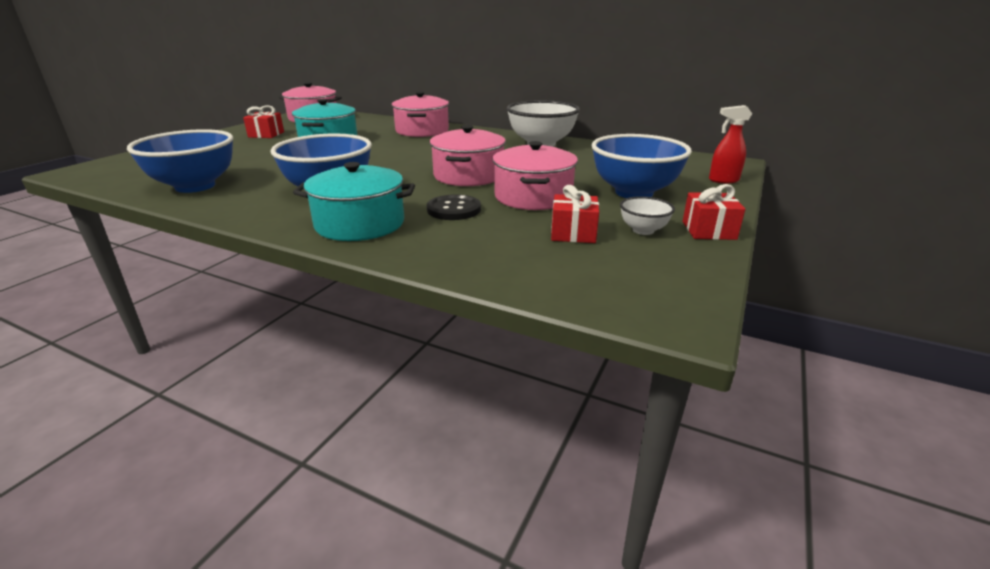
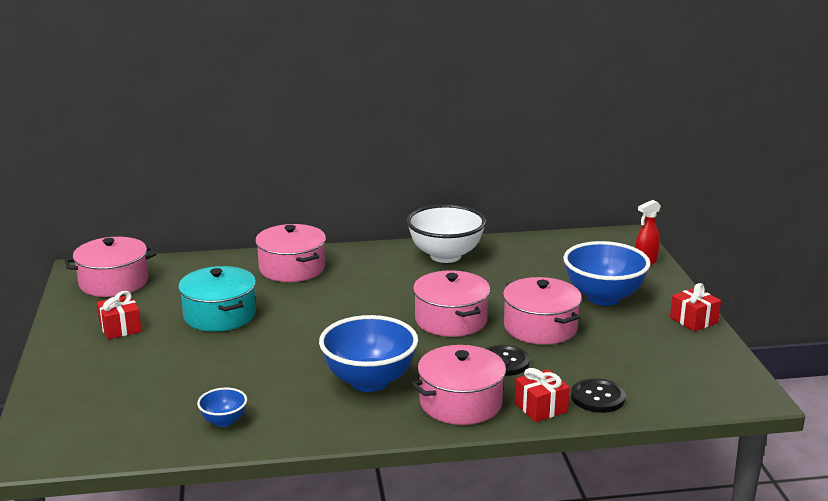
camera: 35 degrees left, 5 degrees down
(195, 186) = (224, 421): blue bowl -> blue bowl, size x0.47
(360, 224) = (460, 403): turquoise pot -> pink pot
(485, 258) = (597, 397): none -> black button
(573, 233) = (618, 354): red gift -> red gift (541, 407)
(643, 230) = (656, 335): white bowl -> none

